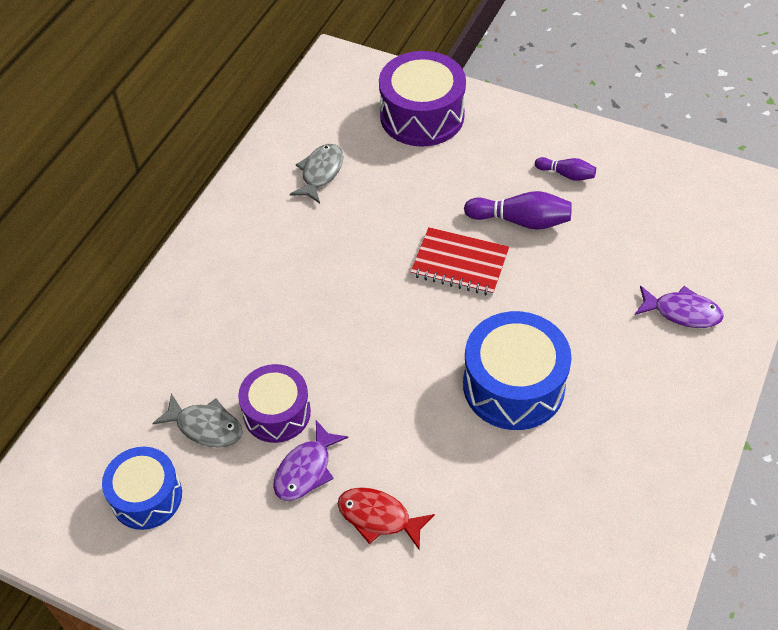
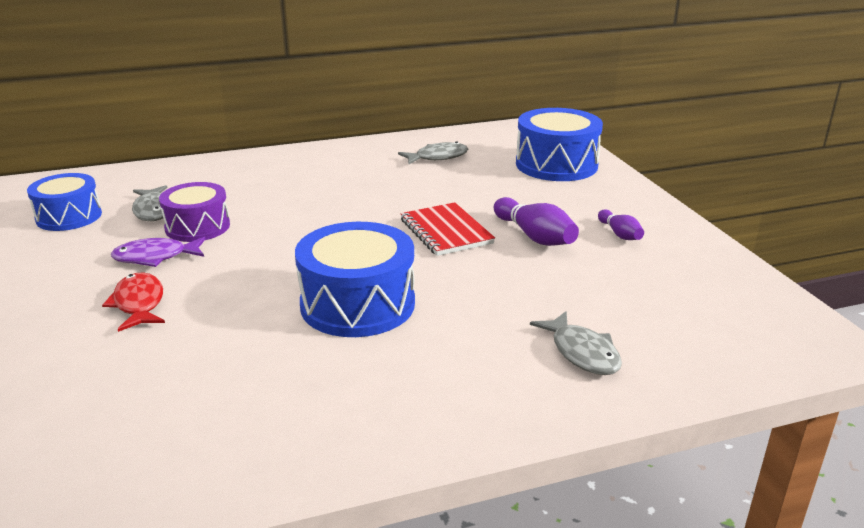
camera: 45 degrees right, 25 degrees down
(422, 116) = (556, 165): purple drum -> blue drum
(682, 312) = (582, 352): purple fish -> grey fish

